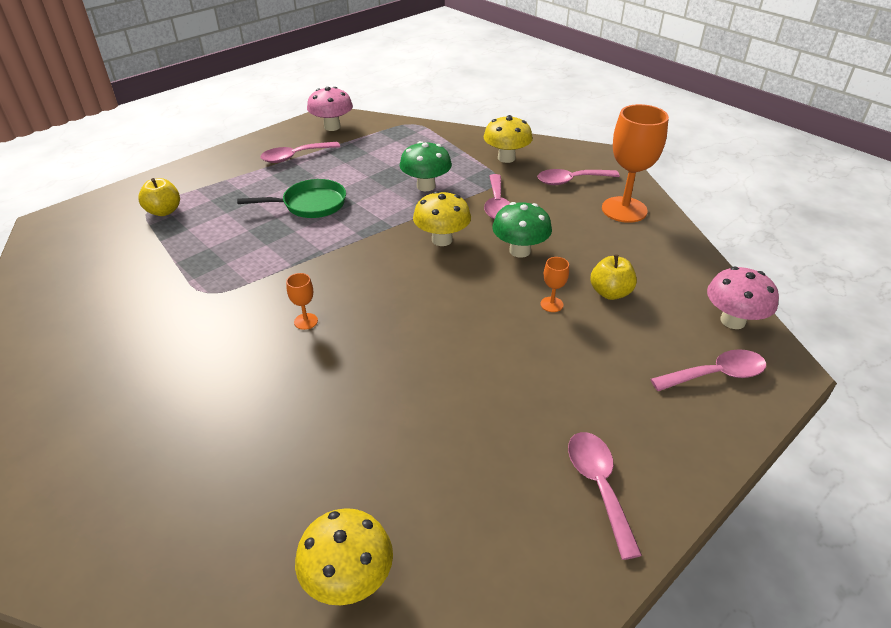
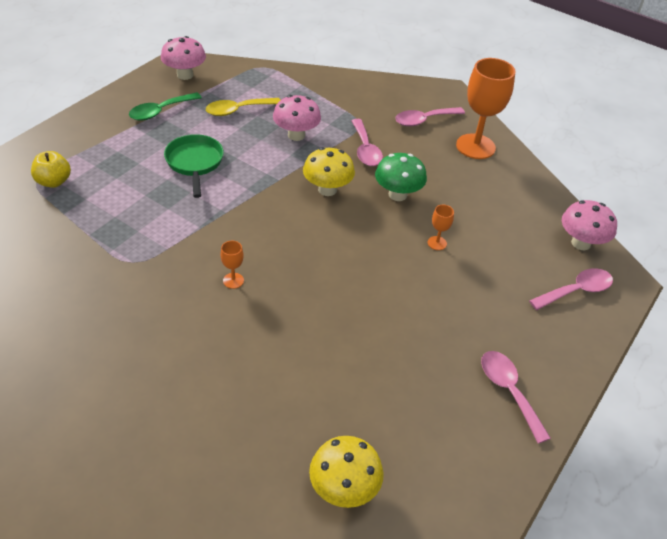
camera: 15 degrees left, 5 degrees up
(295, 156) = (160, 111): pink spoon -> green spoon
(310, 204) = (194, 163): green pan -> green pan turned 75 degrees counterclockwise
(373, 160) = (238, 110): none -> yellow spoon
(426, 186) = (296, 135): green mushroom -> pink mushroom
(506, 158) = (360, 100): yellow mushroom -> none
(610, 293) = (481, 227): yellow apple -> none

